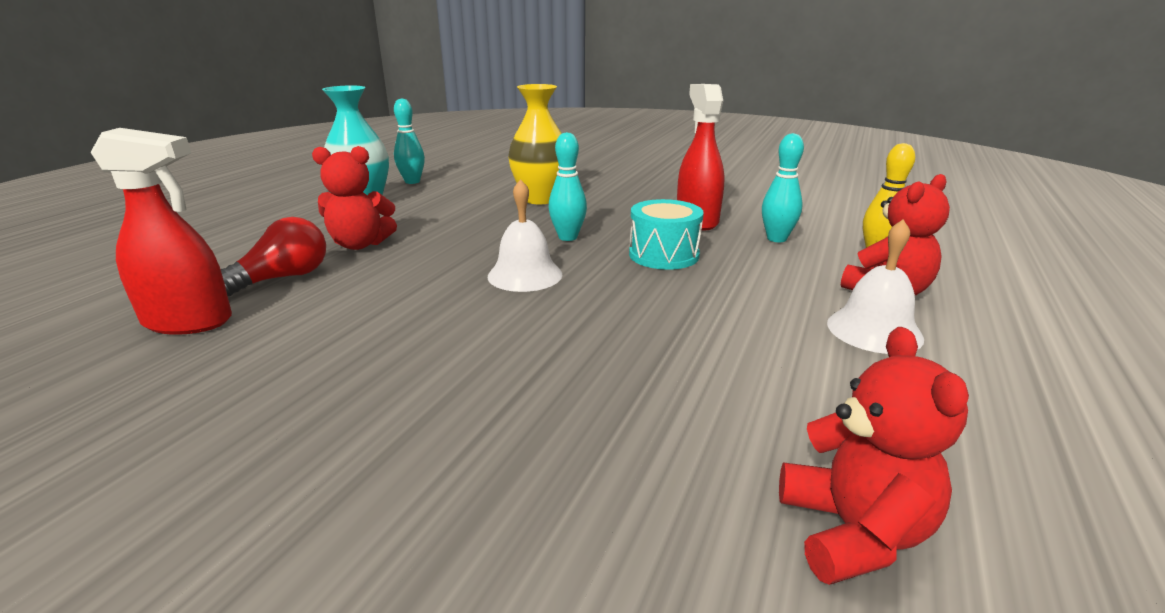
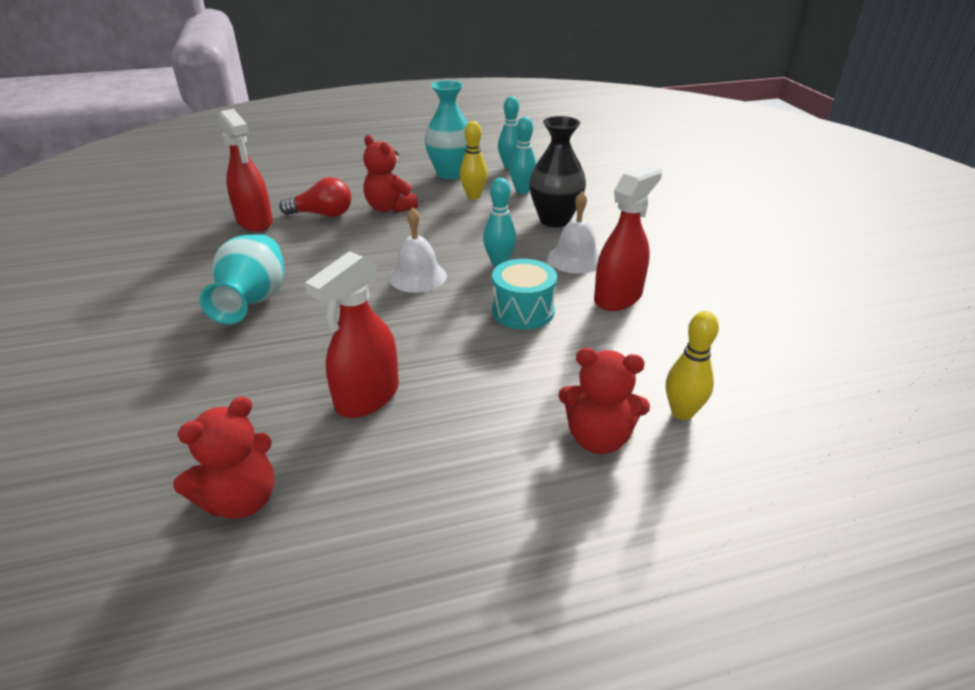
camera: 50 degrees right, 10 degrees up
(390, 382) = (254, 301): none -> turquoise vase
(429, 208) = (473, 196): none -> yellow bowling pin
(540, 199) = (554, 220): yellow vase -> black vase
(716, 372) = (367, 397): none -> red spray bottle
(776, 239) = (637, 348): turquoise bowling pin -> turquoise bowling pin (522, 191)
(874, 330) = (508, 449): white bell -> white bell (575, 259)

